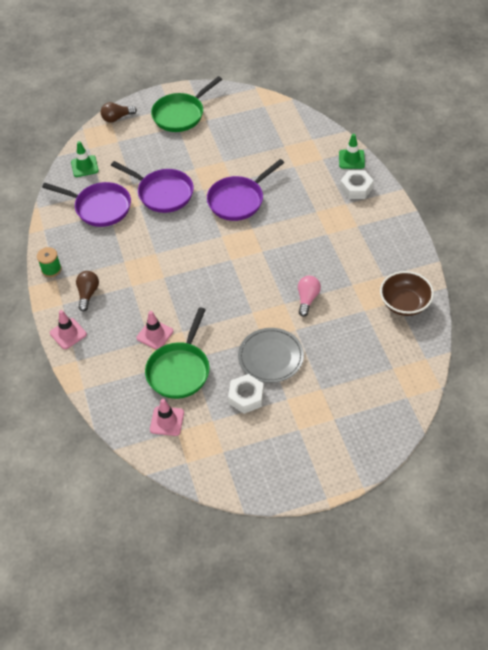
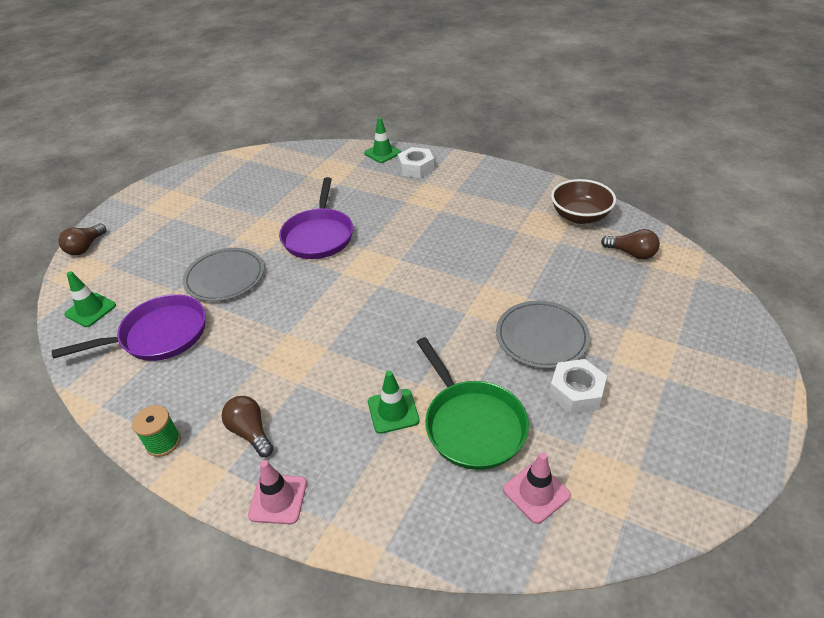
camera: 45 degrees left, 10 degrees down
(155, 334) = (393, 411): pink traffic cone -> green traffic cone
(162, 193) = (225, 277): purple pan -> grey plate
(181, 114) = (164, 207): green pan -> none
(307, 299) = (499, 266): pink light bulb -> none
(395, 352) = (631, 253): none -> brown light bulb

